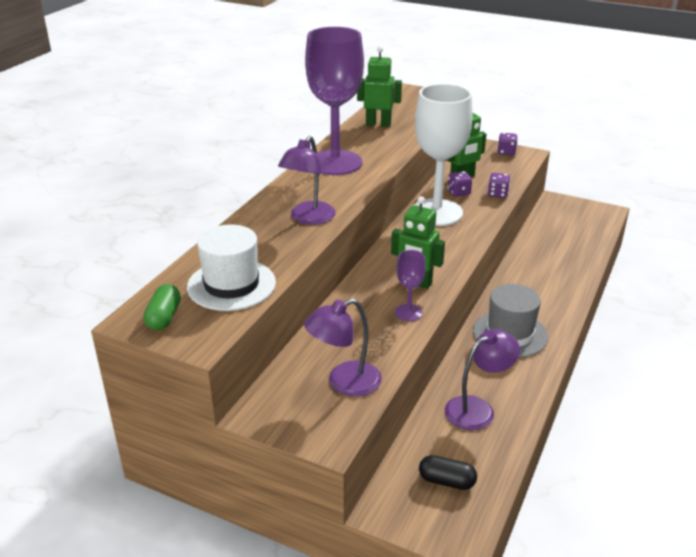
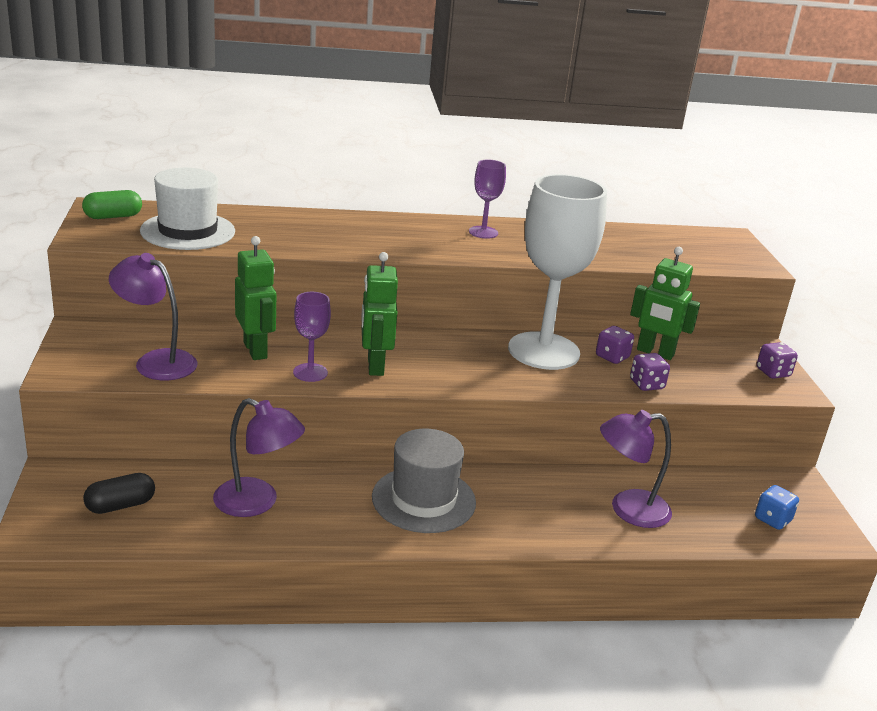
camera: 55 degrees right, 5 degrees down
(308, 218) = (346, 241): purple lamp -> purple lamp (628, 509)
(335, 163) = (483, 232): purple goblet -> purple goblet, size x0.44
(378, 124) = (612, 238): green robot -> green robot (256, 350)
(446, 481) = (120, 505): black capsule -> black capsule turned 75 degrees clockwise
(585, 222) = (772, 519): none -> blue dice

